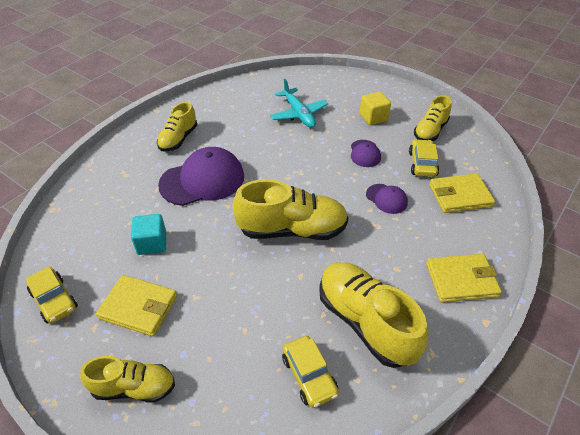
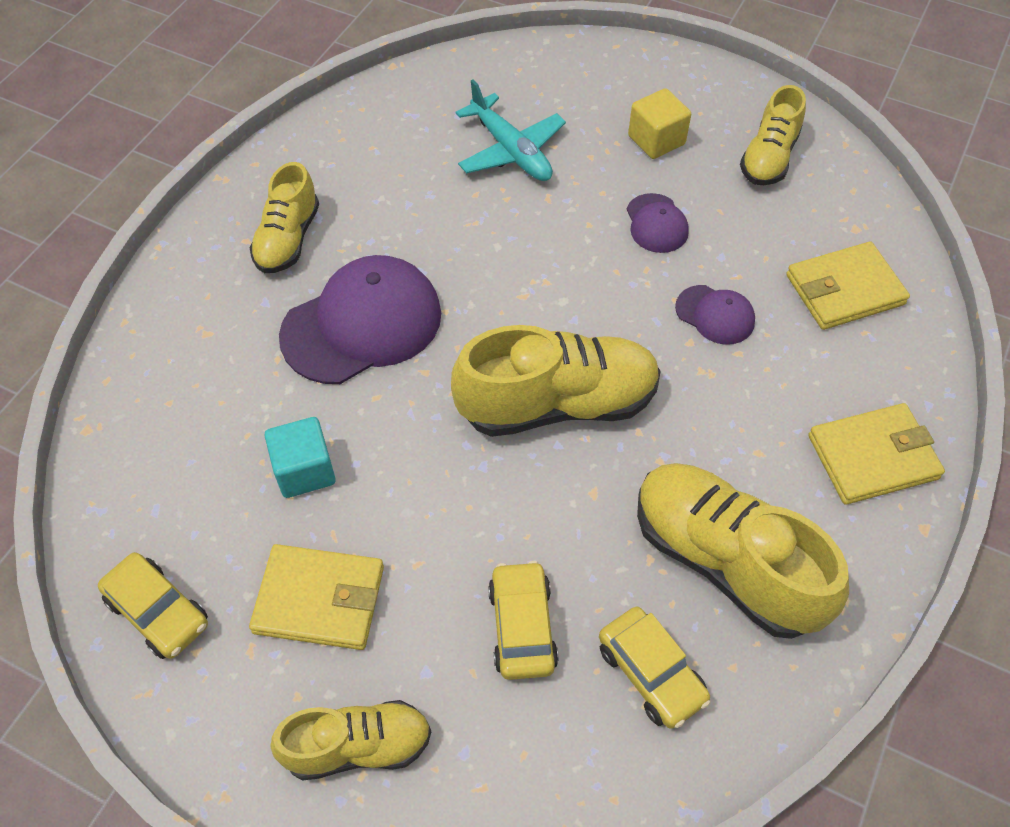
camera: 10 degrees left, 10 degrees up
(422, 164) = (766, 231): yellow car -> yellow car (522, 627)

